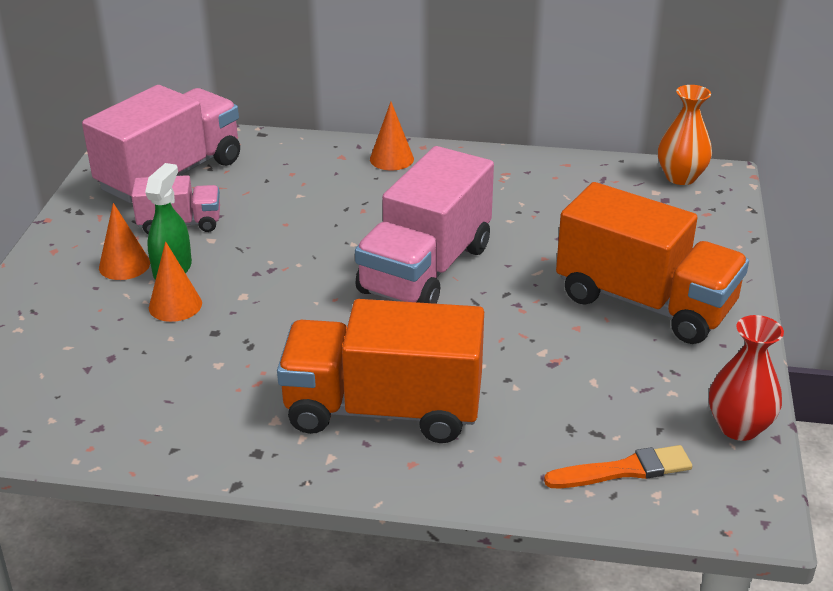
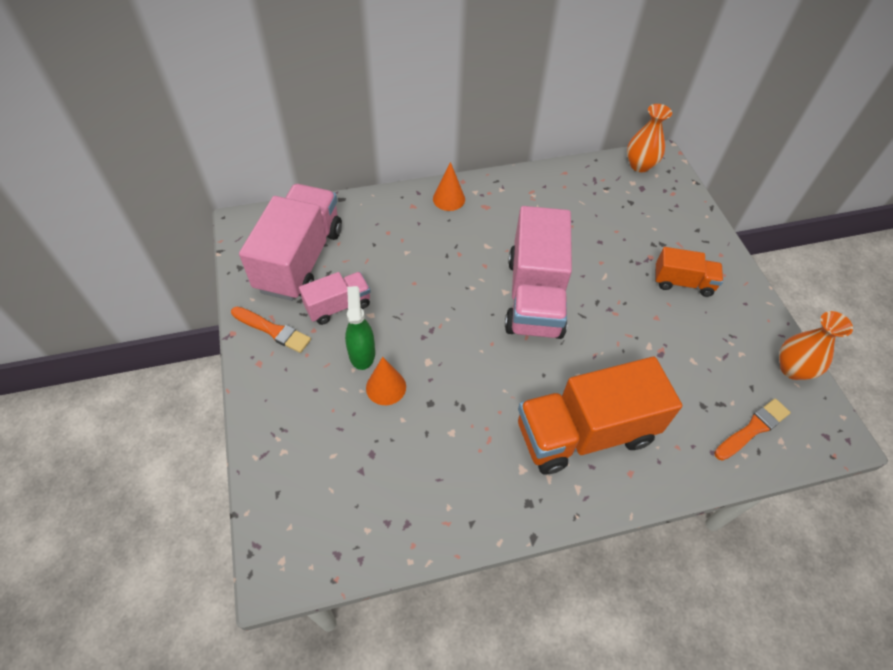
camera: 25 degrees left, 20 degrees up
(91, 227) = (272, 330): none -> orange brush
(124, 265) = (323, 360): orange cone -> none
(645, 302) = (682, 282): orange truck -> orange truck, size x0.52
(738, 427) = (792, 369): red vase -> orange vase

